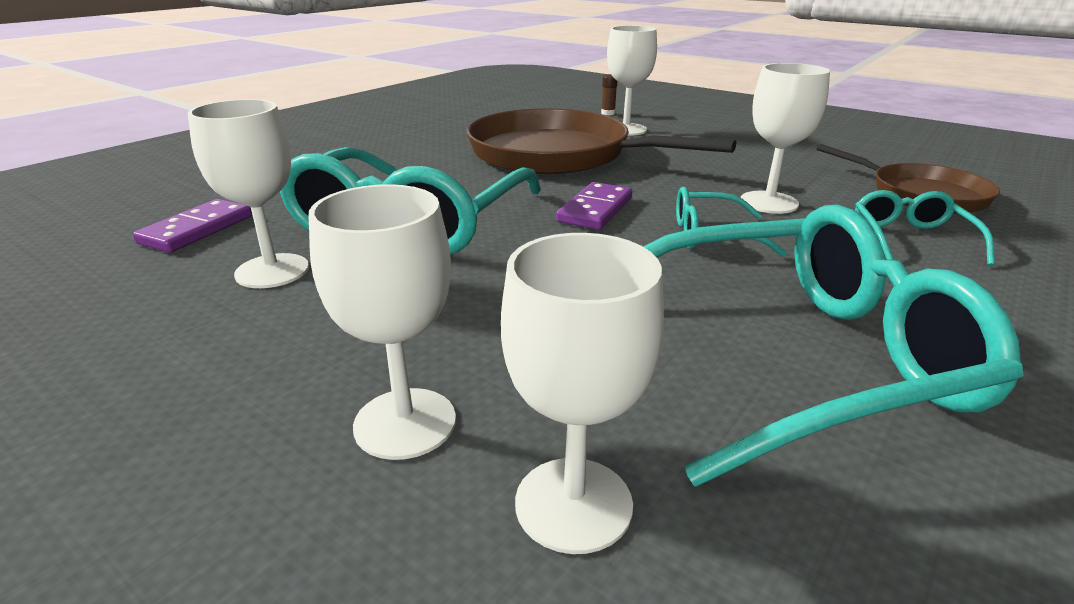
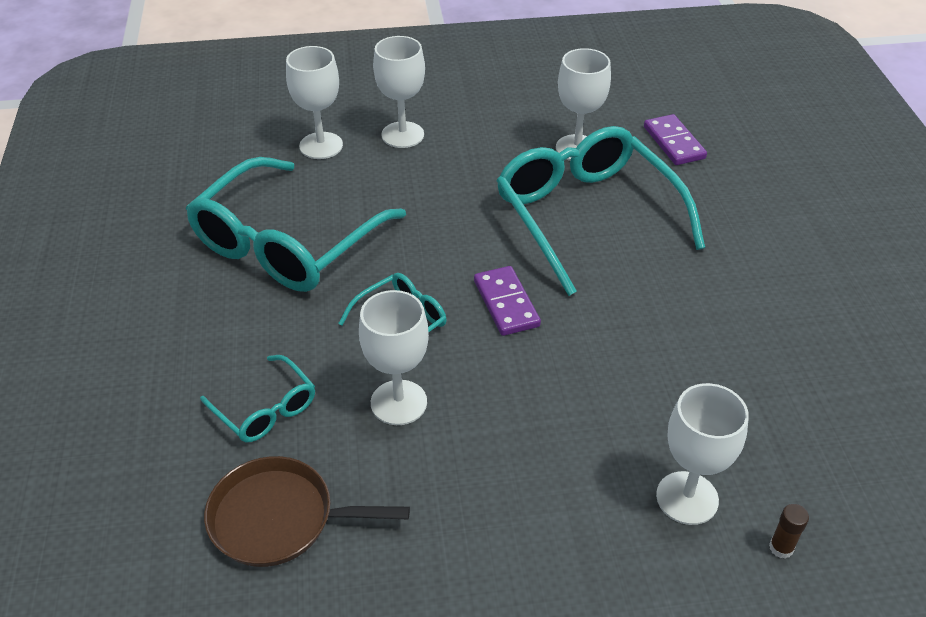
camera: 135 degrees right, 15 degrees up
(557, 155) = (653, 374): brown pan -> none

